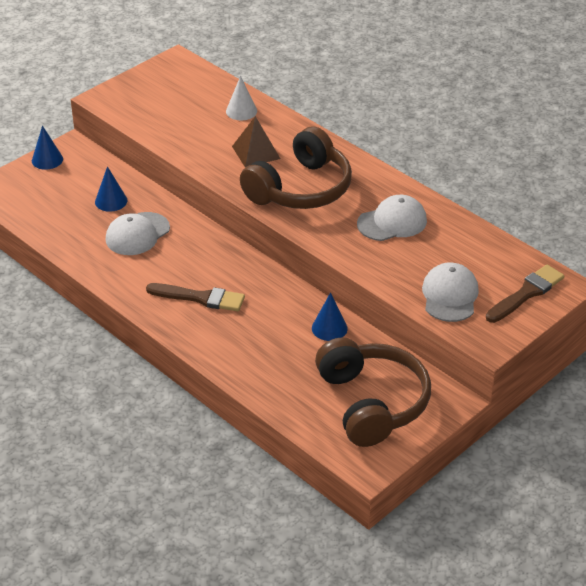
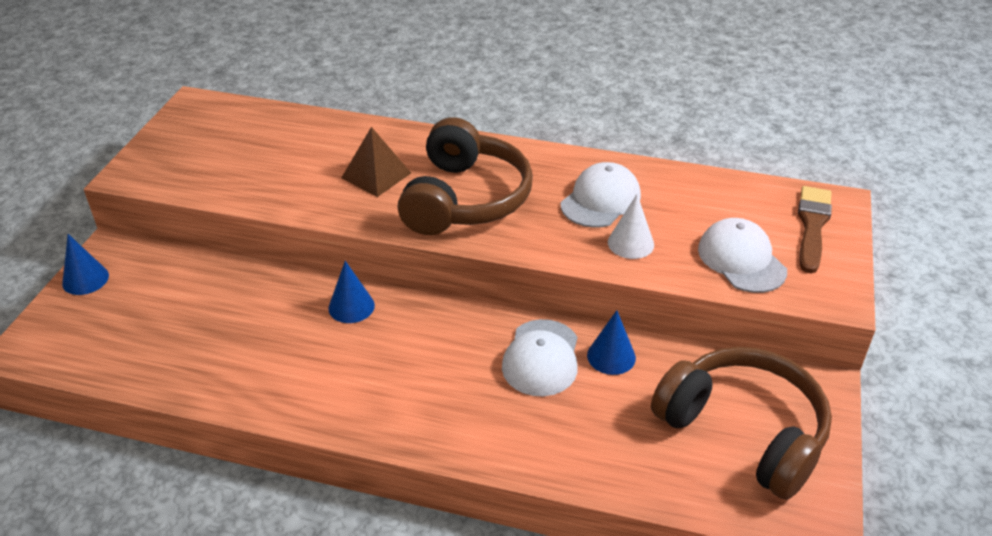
camera: 30 degrees left, 0 degrees up
(111, 201) = (212, 301): blue cone -> blue cone (351, 306)
(137, 234) = (279, 331): white cap -> white cap (541, 358)
(200, 298) = (425, 383): brown brush -> none
(241, 111) = (320, 135): white cone -> white cone (630, 243)

